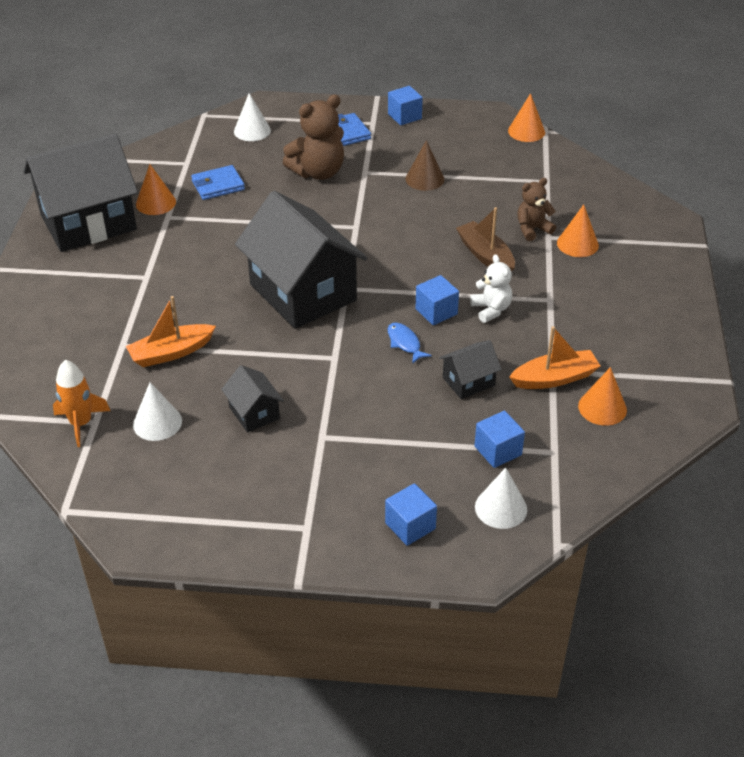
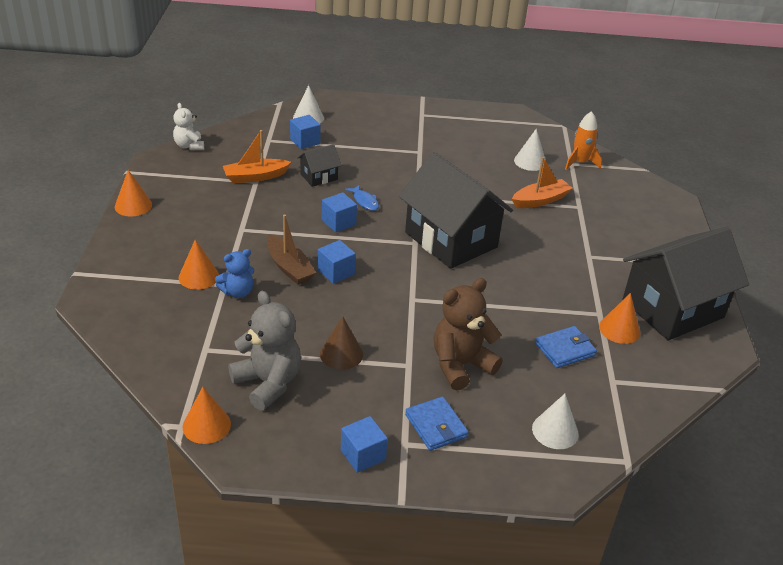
camera: 175 degrees right, 5 degrees down
(254, 413) = (467, 164): black house -> none
(410, 526) = (362, 113): blue cube -> blue cube (336, 272)
(485, 158) = (268, 383): none -> grey teddy bear
(491, 309) = (293, 223): white teddy bear -> white teddy bear (189, 146)
(532, 229) = (237, 292): brown teddy bear -> blue teddy bear
(602, 408) = (227, 160): orange cone -> orange cone (133, 205)

